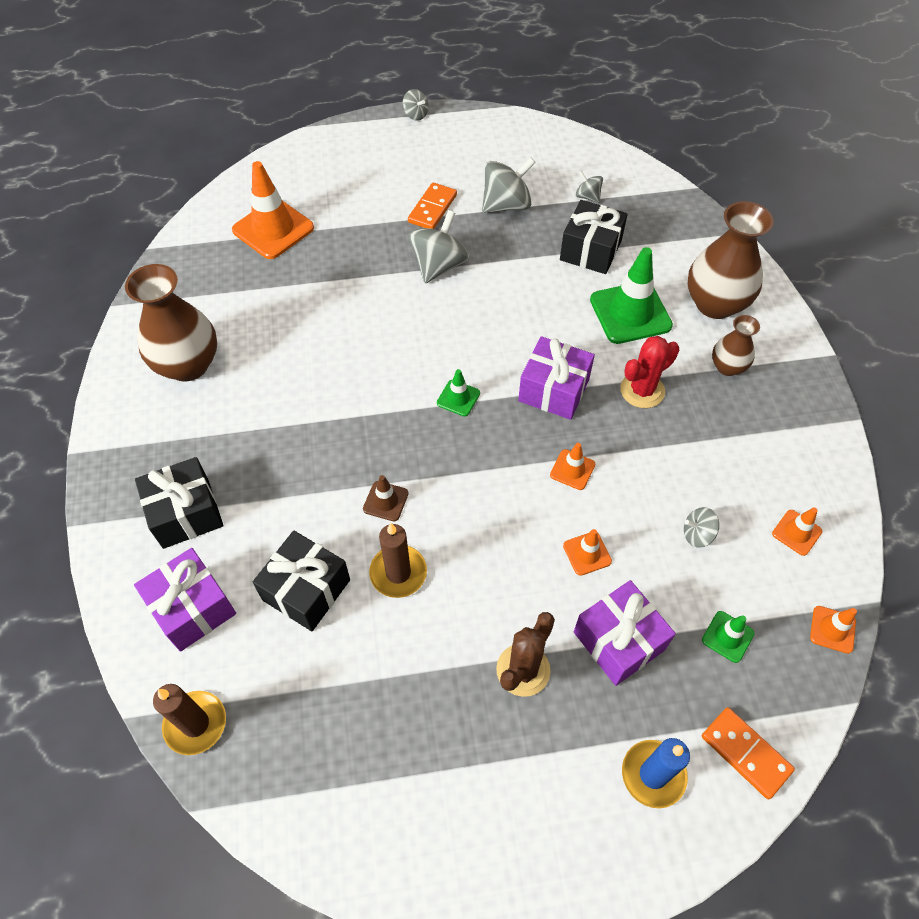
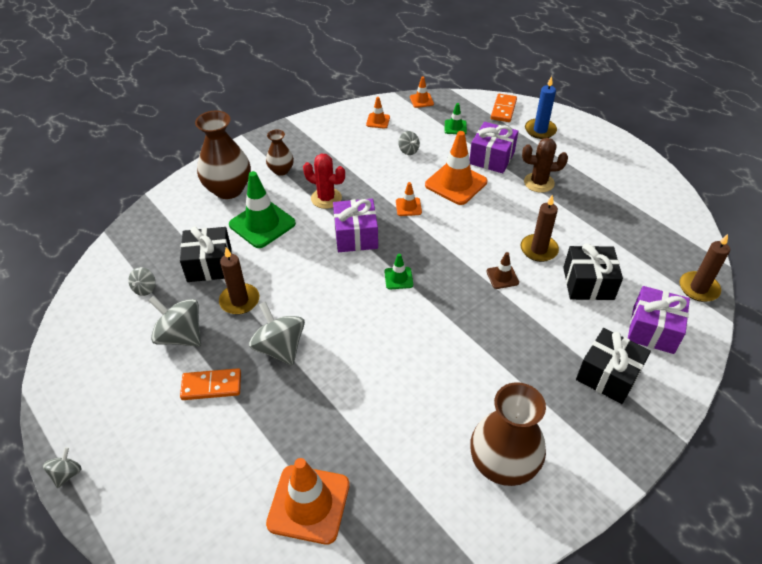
camera: 120 degrees left, 10 degrees down
(439, 265) = (280, 348): grey spinning top -> grey spinning top turned 60 degrees clockwise
(521, 257) = (239, 301): none -> brown candle
(587, 553) = (456, 183): orange traffic cone -> orange traffic cone, size x2.04

